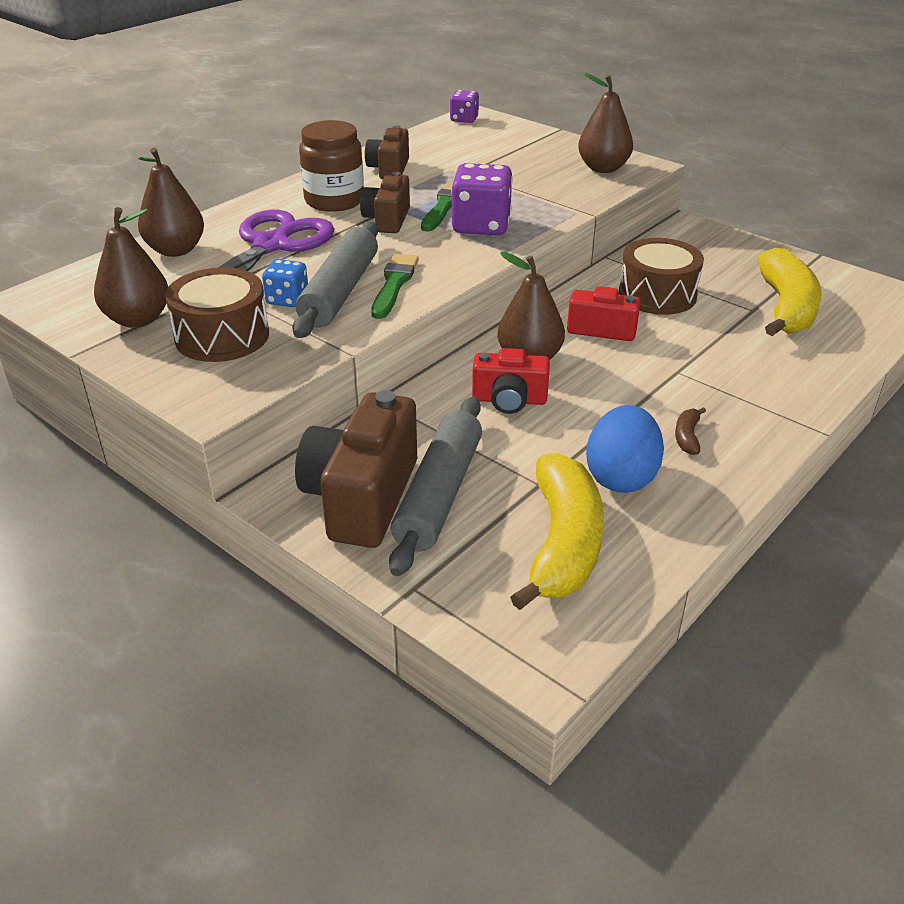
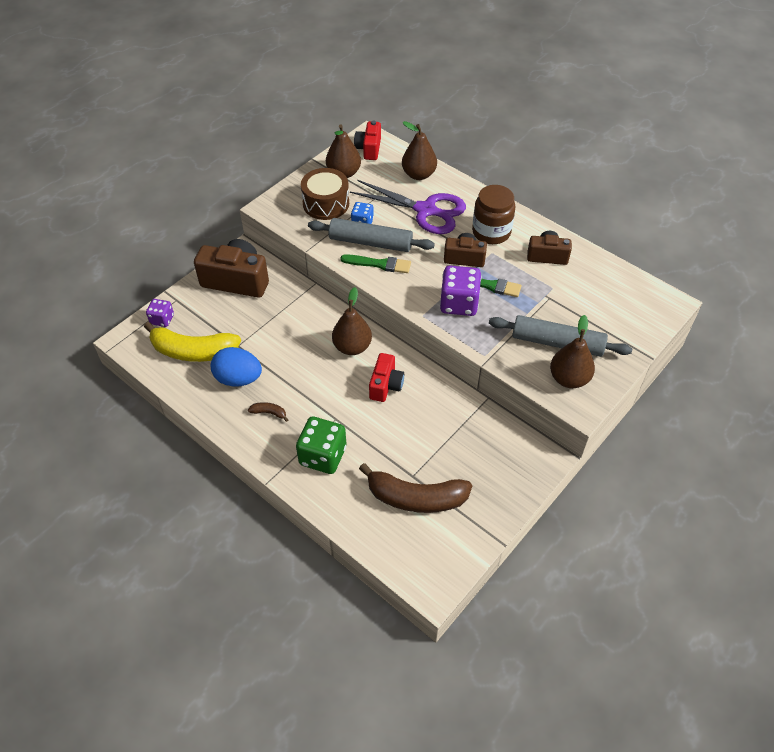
camera: 90 degrees right, 15 degrees up
(439, 494) = (235, 307): grey rolling pin -> grey rolling pin (557, 343)
(464, 119) = (659, 296): purple dice -> purple dice (162, 319)
(509, 400) = (310, 336): red camera -> red camera (369, 149)
(657, 295) = (432, 421): brown drum -> none
(751, 381) = (323, 456): none -> green dice
(786, 307) = (415, 497): yellow banana -> brown banana

